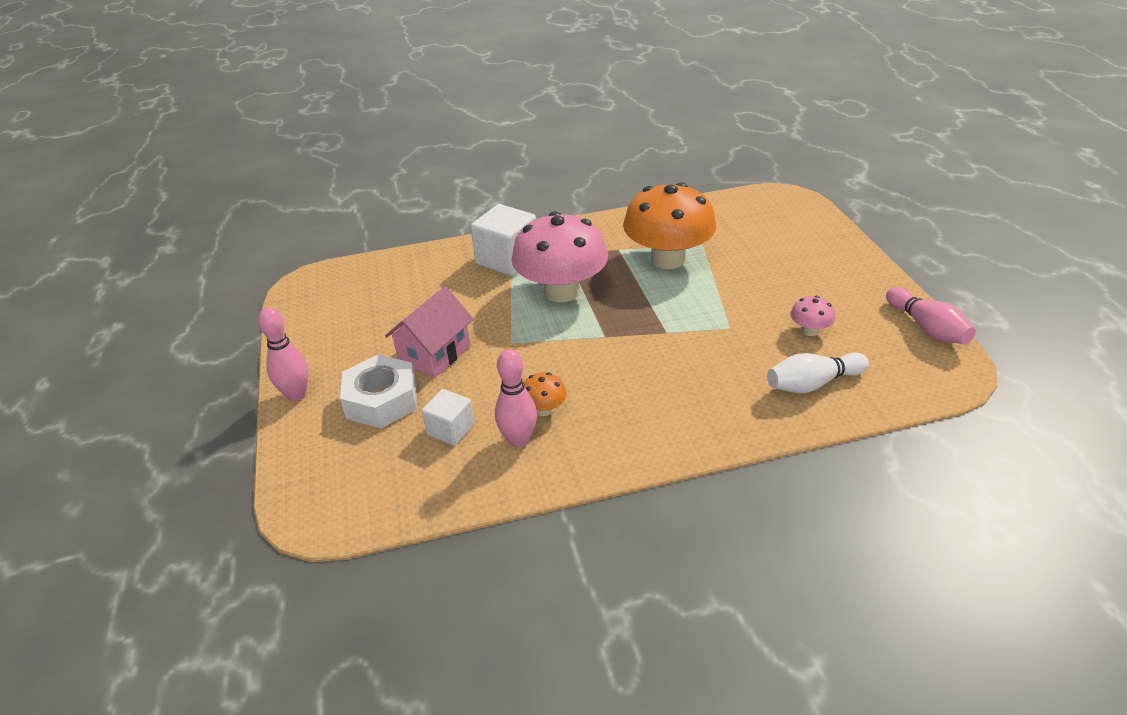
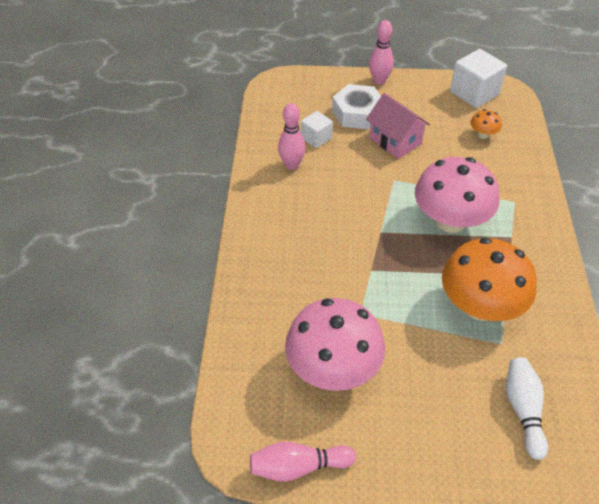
camera: 105 degrees right, 10 degrees up
(507, 259) = (509, 198): white cube -> white cube (474, 93)
(544, 409) = (314, 182): orange mushroom -> orange mushroom (483, 134)
(809, 330) = (333, 368): pink mushroom -> pink mushroom, size x2.36
(812, 384) = (268, 338): white bowling pin -> white bowling pin (523, 410)

